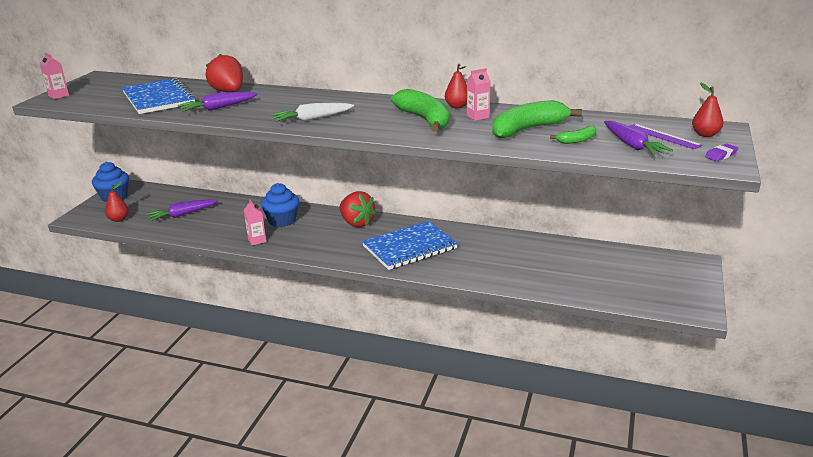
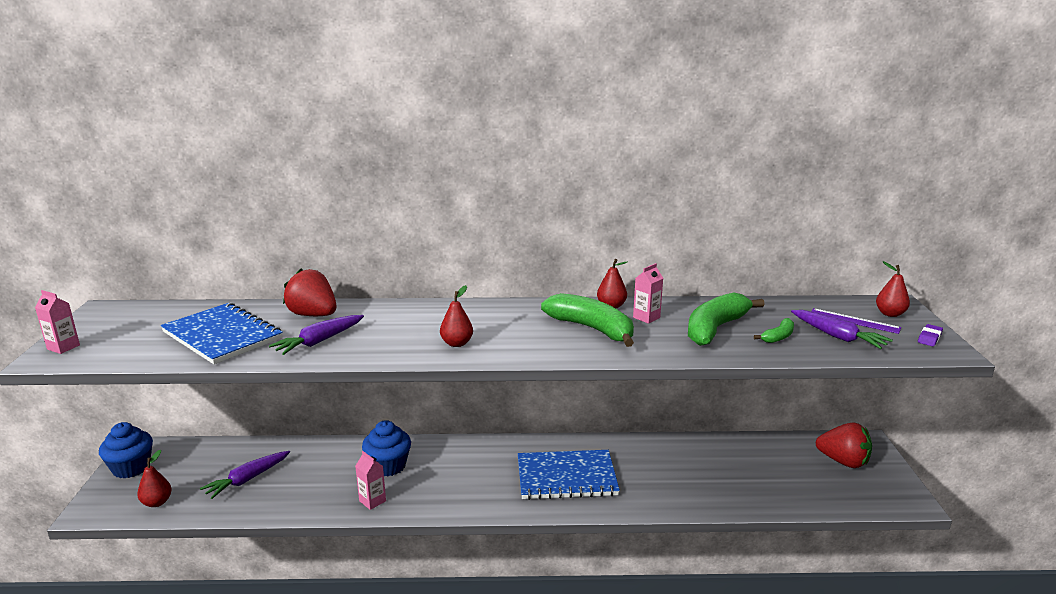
camera: 20 degrees left, 5 degrees down
(312, 119) = (457, 343): white carrot -> red pear
(356, 223) = (483, 454): red strawberry -> red strawberry (843, 461)
(409, 247) = (566, 477): blue notebook -> blue notebook turned 45 degrees clockwise

